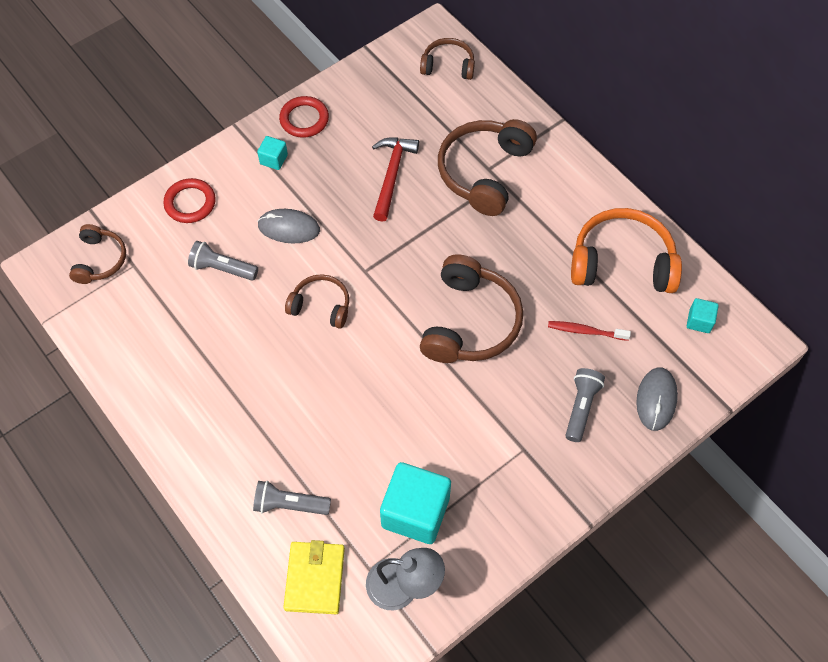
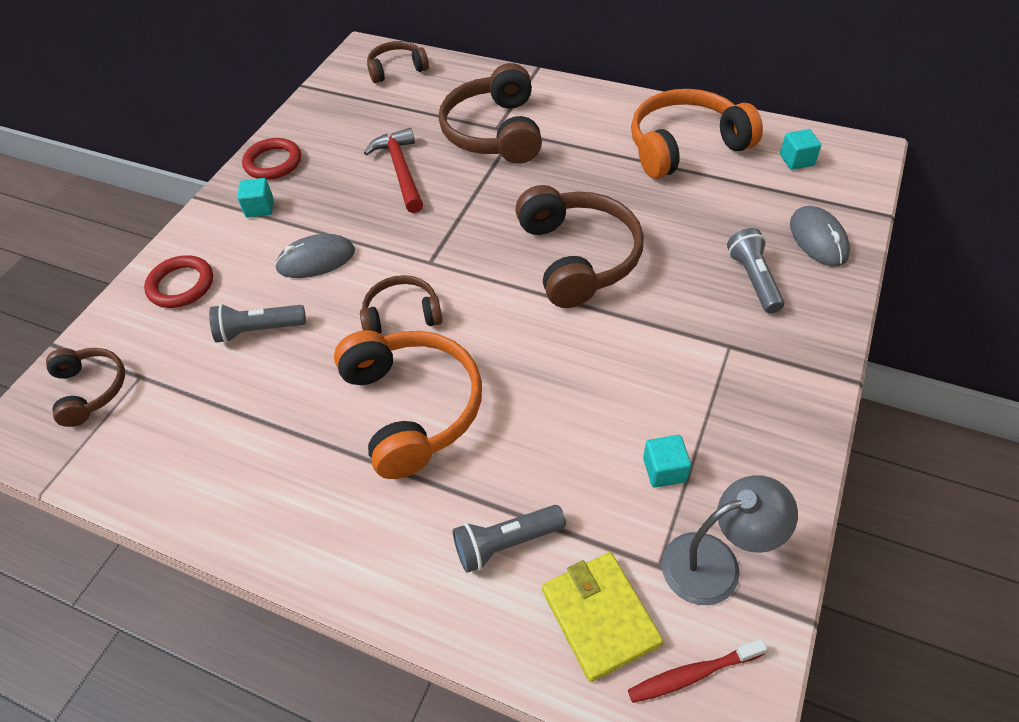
camera: 25 degrees left, 10 degrees down
(287, 382) = (412, 408): none -> orange headphones
(415, 512) = (664, 470): turquoise cube -> turquoise cube, size x0.47
(585, 331) = (700, 214): red toothbrush -> red toothbrush (692, 674)

